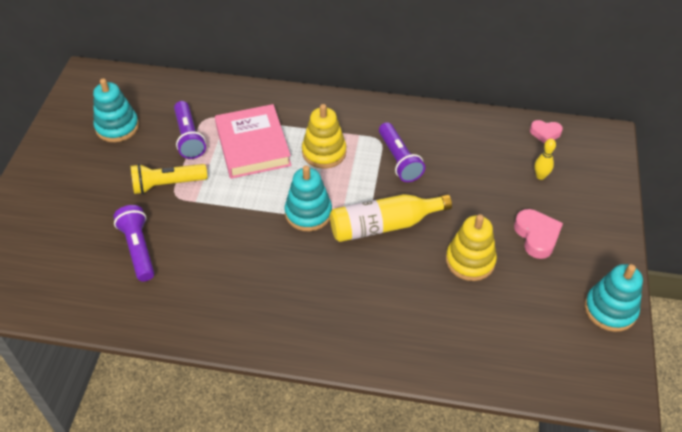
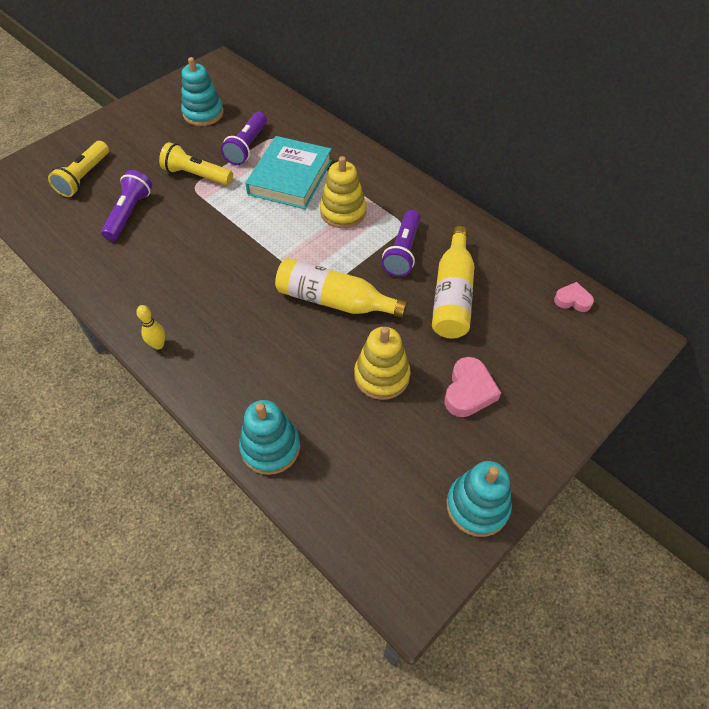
camera: 35 degrees right, 5 degrees up
(58, 240) = (84, 177): none -> yellow flashlight
(253, 145) = (290, 177): pink book -> turquoise book
(308, 213) = (281, 255): turquoise stacking toy -> turquoise stacking toy (270, 447)
(464, 173) = (452, 295): none -> yellow bottle
(540, 176) = (528, 338): yellow bowling pin -> yellow bowling pin (158, 345)
(545, 133) = (572, 300): pink heart -> pink heart turned 150 degrees clockwise

